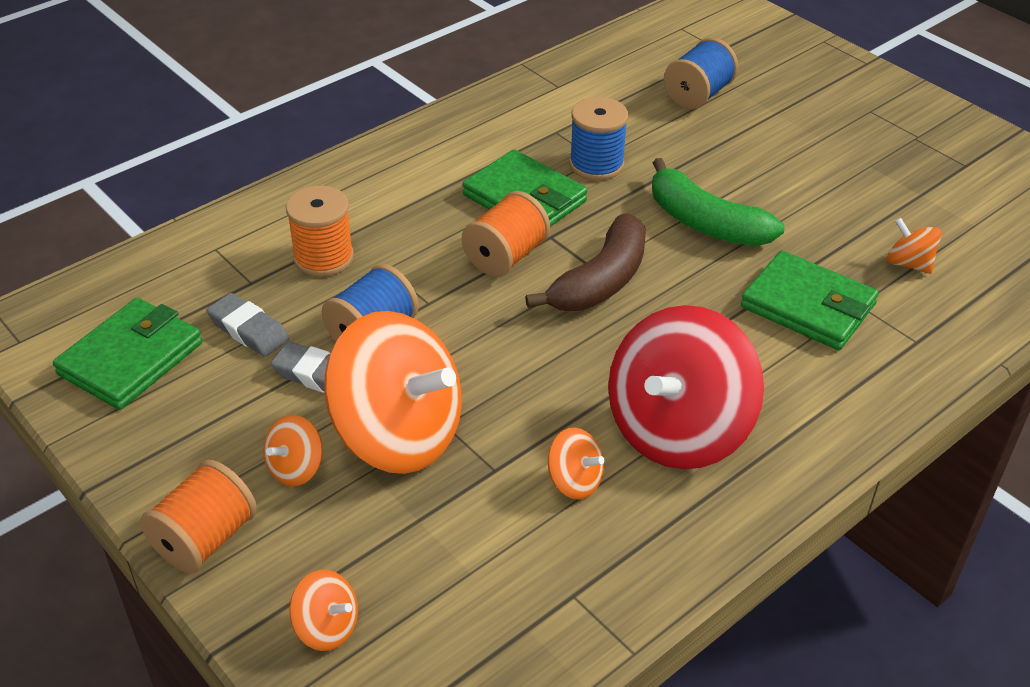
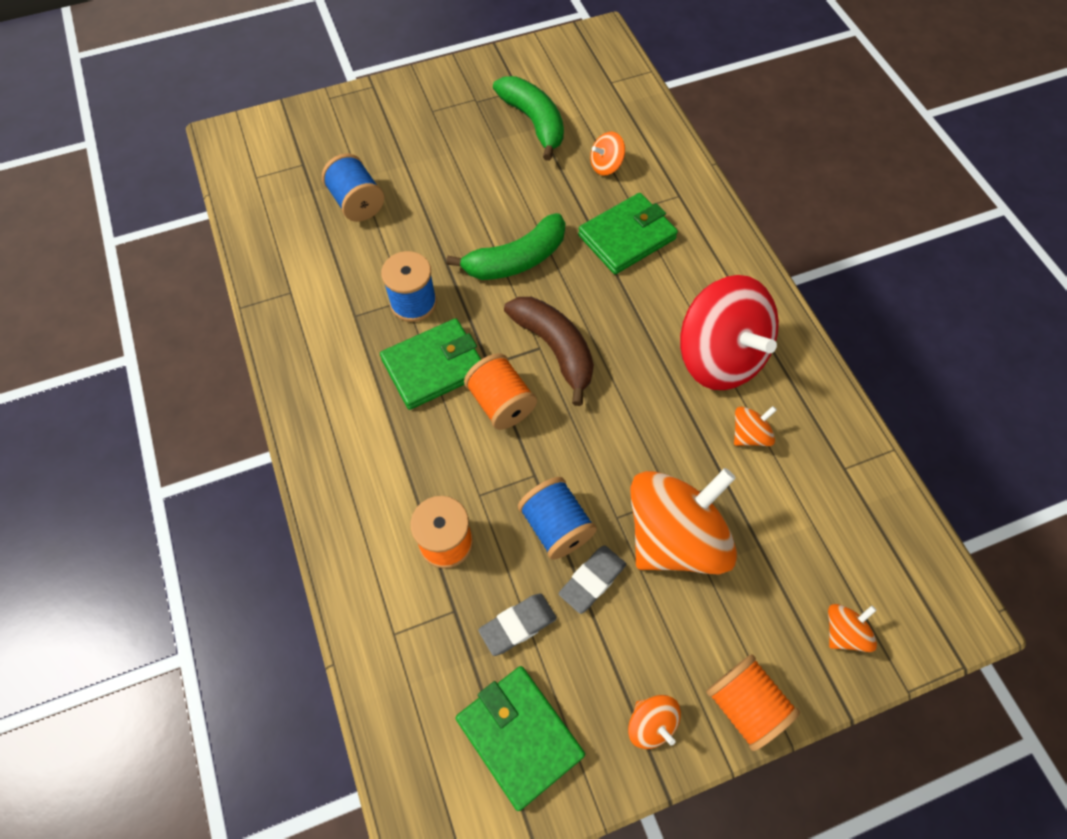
camera: 70 degrees left, 20 degrees up
(296, 468) = (689, 620): orange spinning top -> orange spinning top (651, 724)
(925, 189) = (534, 122): none -> green banana

